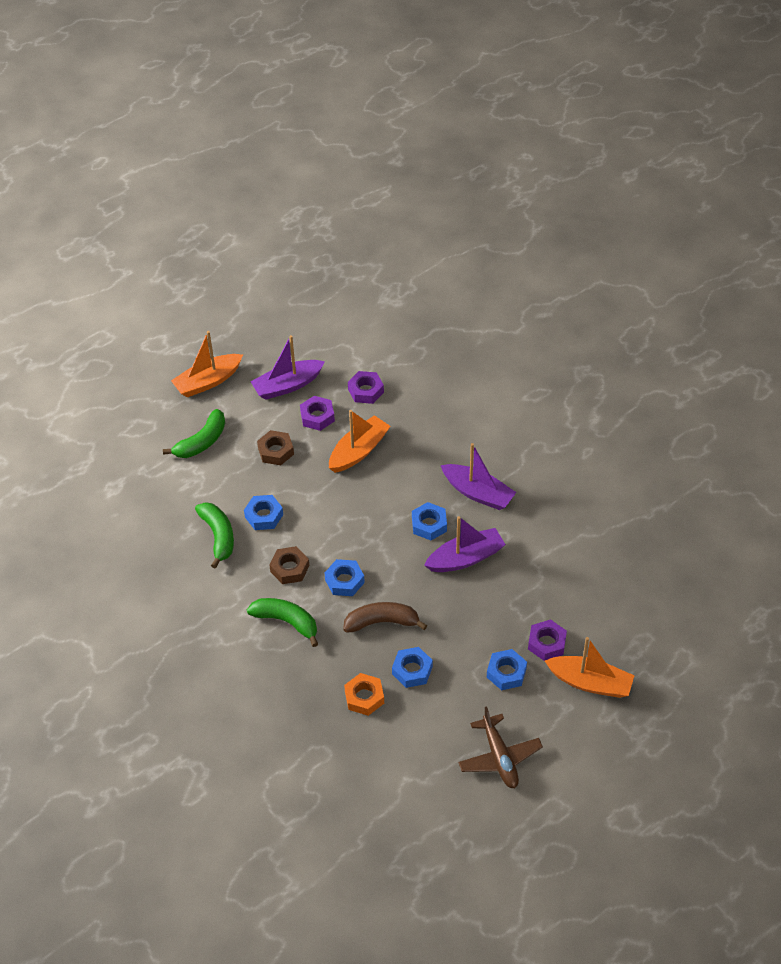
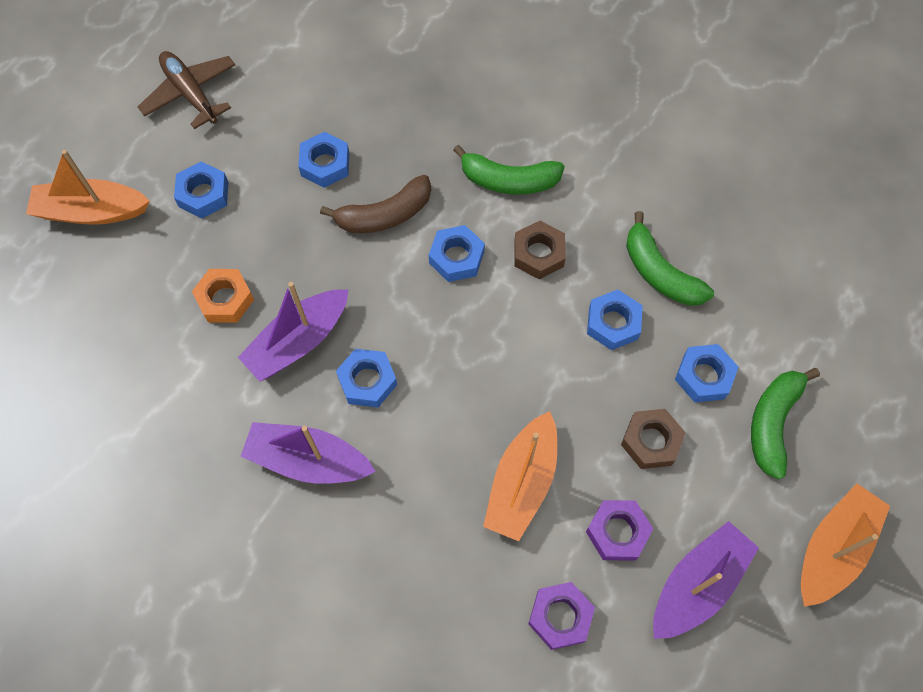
camera: 160 degrees right, 15 degrees up
(226, 474) = (704, 376): none -> blue nut
(364, 697) = (373, 116): orange nut -> orange nut (225, 299)
(547, 643) = (157, 248): purple nut -> none

